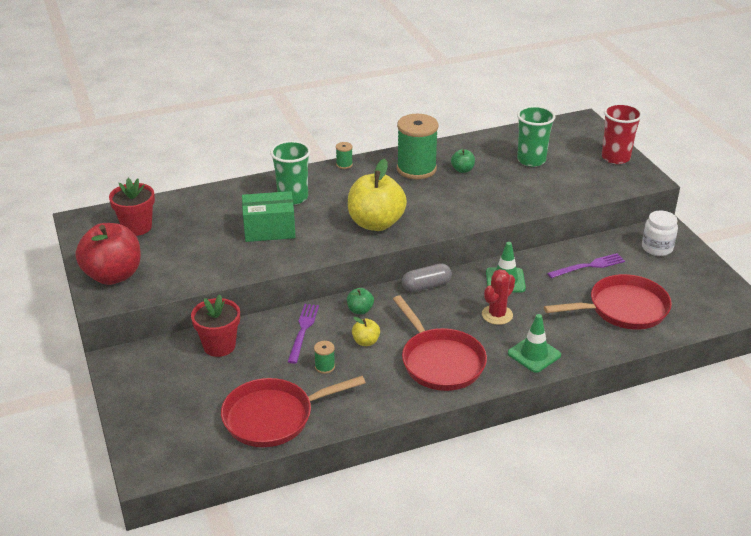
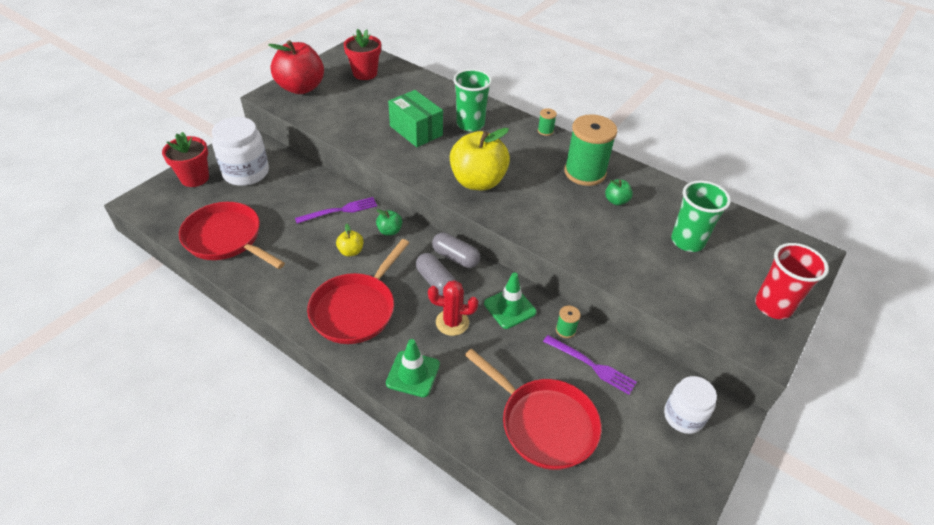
camera: 55 degrees right, 10 degrees up
(178, 376) = (246, 173): none -> white jar
(219, 346) = (292, 177): red flower pot -> red flower pot (195, 178)
(325, 367) = (303, 241): green spool -> green spool (565, 330)
(445, 307) = (435, 281): none -> grey capsule

